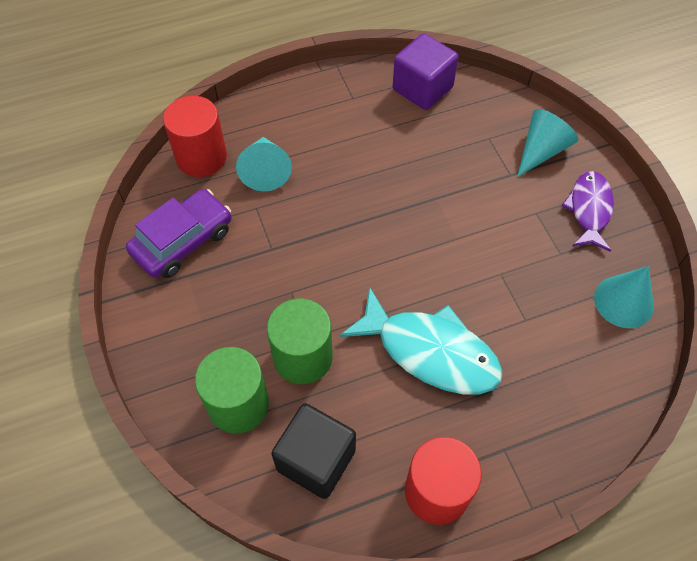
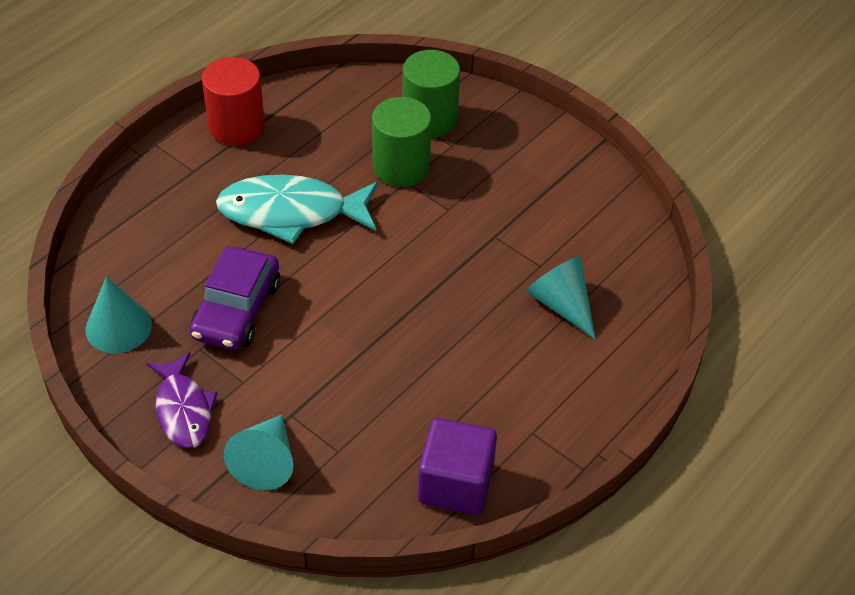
camera: 150 degrees right, 10 degrees down
(183, 241) = (582, 209): purple car -> purple car (236, 310)
(201, 157) = (639, 290): red cylinder -> none
(316, 460) = (343, 110): black cube -> none

